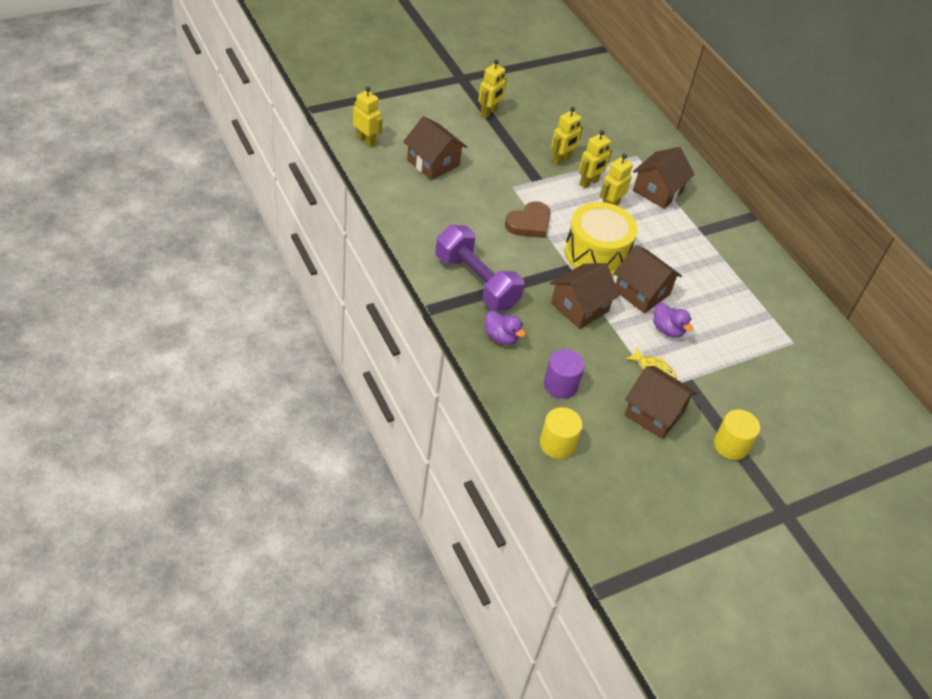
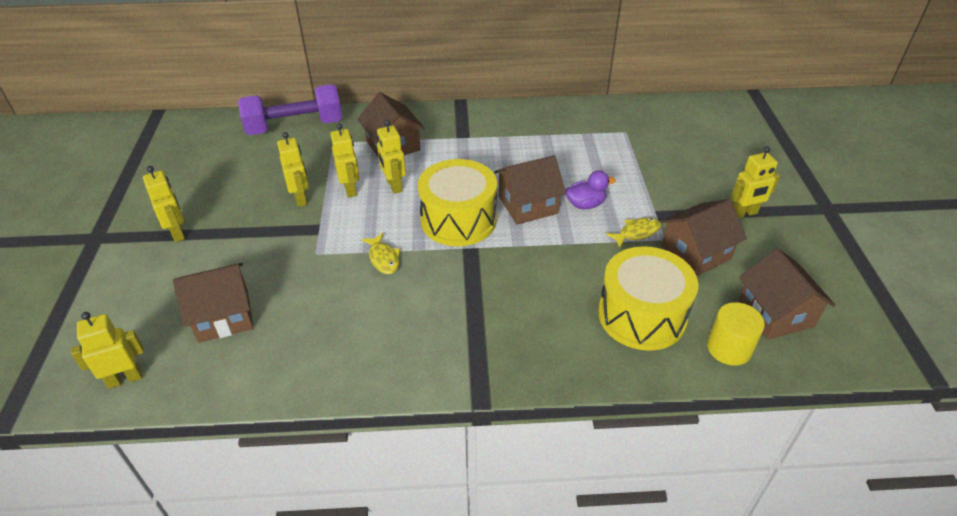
camera: 60 degrees left, 5 degrees down
(476, 282) = (454, 341): purple dumbbell -> purple dumbbell (295, 127)
(501, 337) = (554, 346): purple duck -> none
(529, 223) = (383, 258): brown heart -> yellow fish
(560, 385) = (642, 315): purple cylinder -> yellow drum
(579, 307) = (531, 260): brown house -> brown house (775, 314)
(731, 445) = (744, 213): yellow cylinder -> yellow robot

